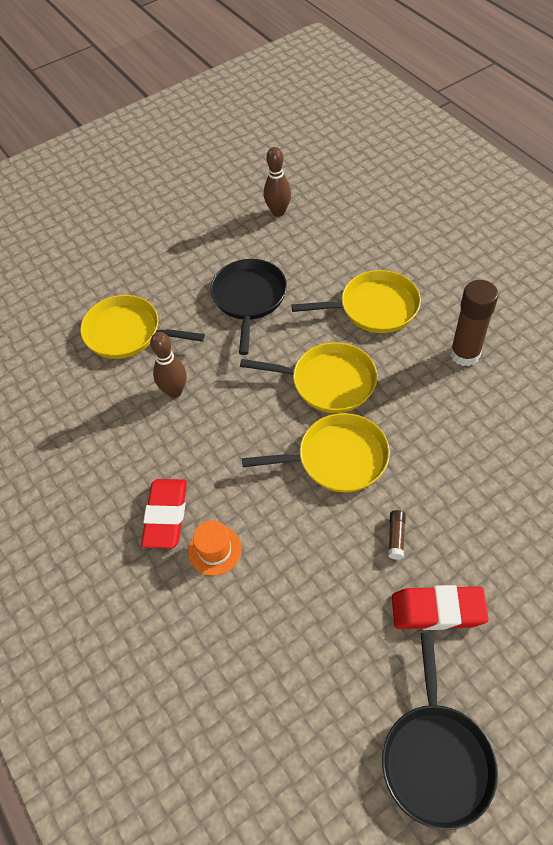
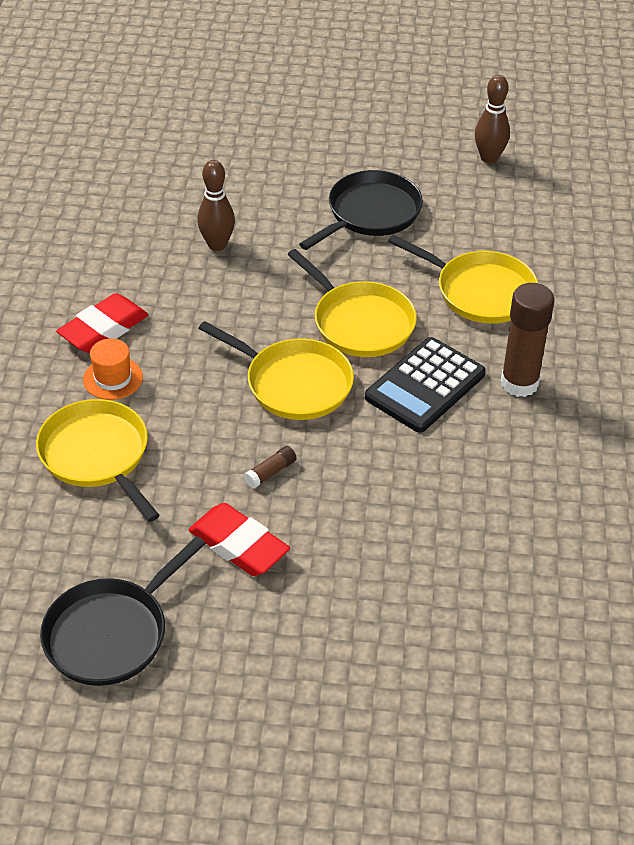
camera: 35 degrees right, 10 degrees down
(127, 333) = (230, 176): yellow pan -> yellow pan (97, 455)
(415, 398) = (425, 386): none -> black calculator

